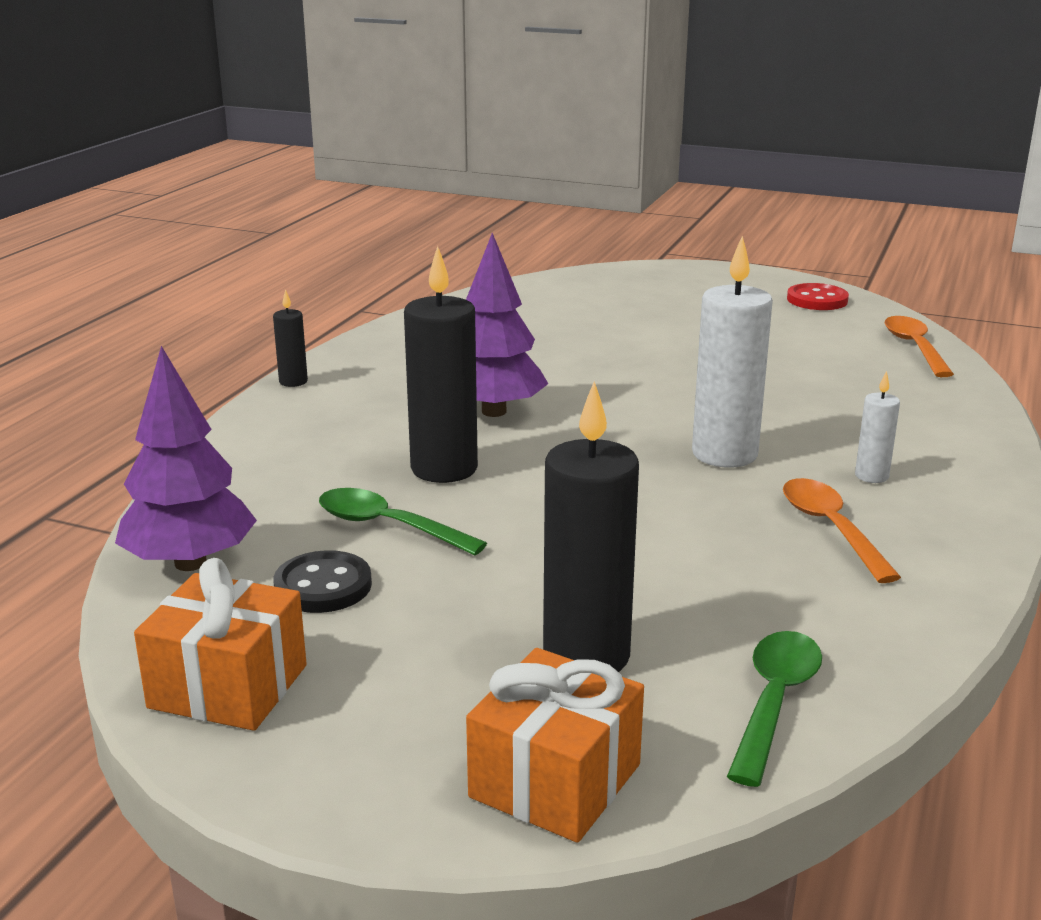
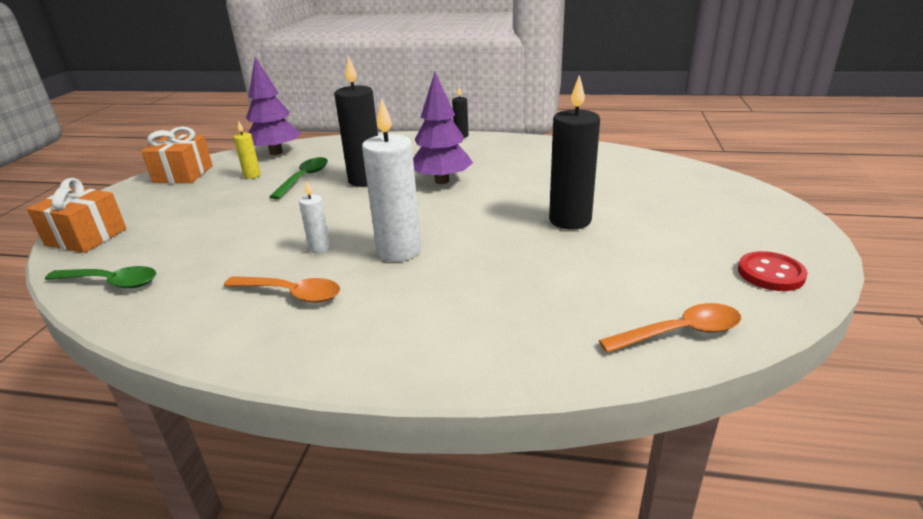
camera: 80 degrees right, 5 degrees up
(323, 586) = (252, 175): black button -> yellow candle
(586, 656) = (174, 233): black candle -> black candle (570, 220)
(831, 529) = (291, 294): orange spoon -> orange spoon turned 45 degrees clockwise
(871, 476) = (372, 309): white candle -> white candle (319, 248)

